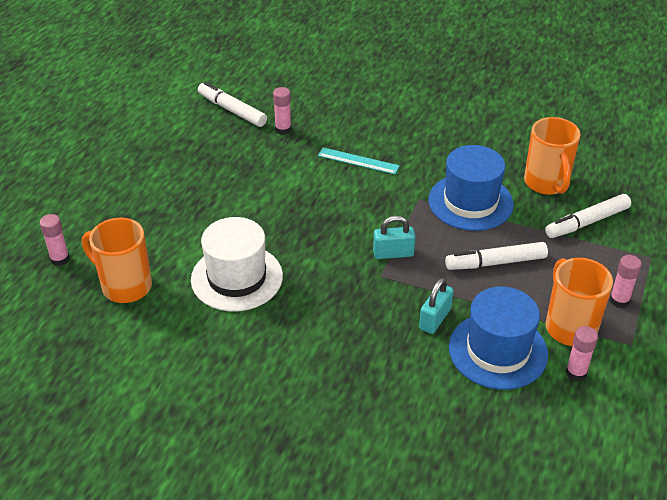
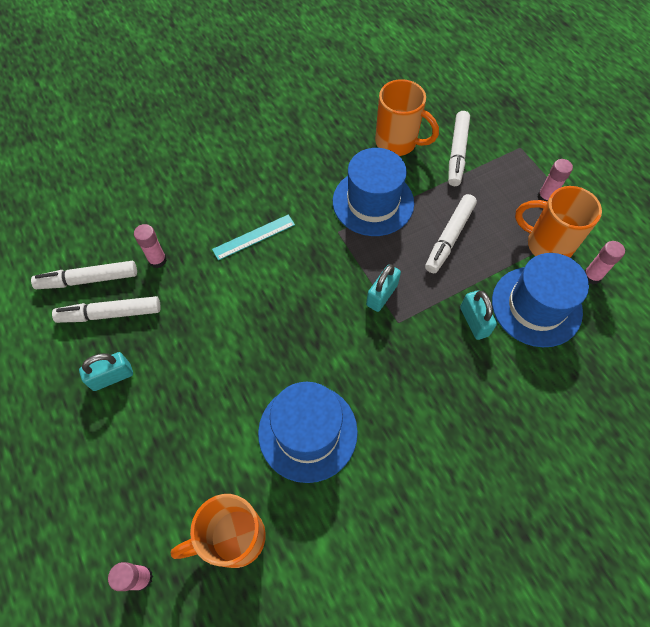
camera: 50 degrees left, 20 degrees up
(176, 163) = (112, 377): none -> turquoise padlock
(219, 134) = (110, 314): none -> white marker
(237, 278) = (307, 432): white hat -> blue hat

